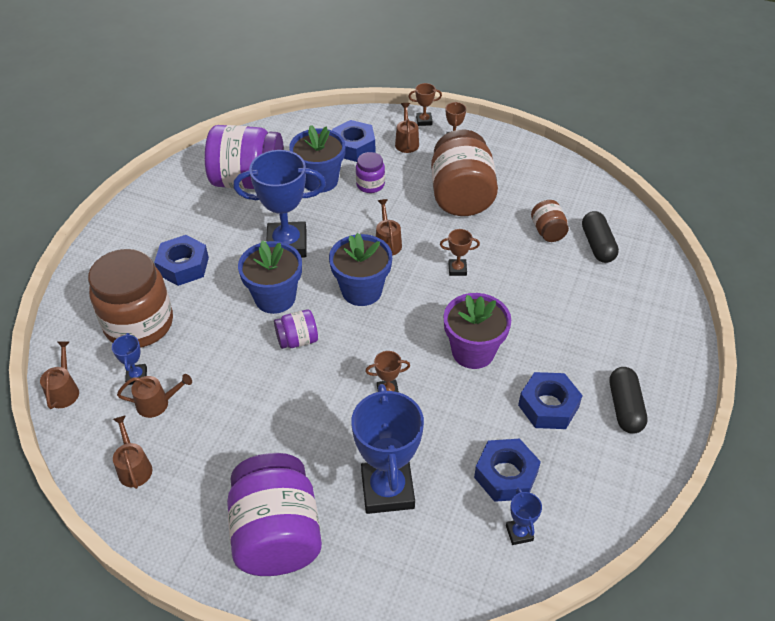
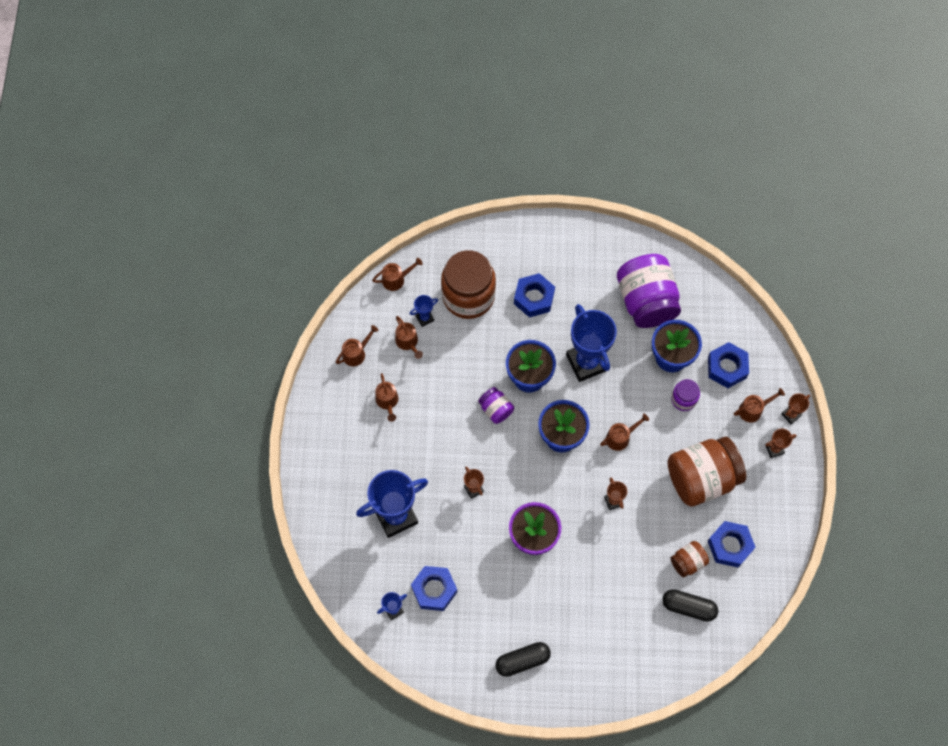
camera: 70 degrees right, 20 degrees up
(224, 451) = (387, 402): none -> brown watering can
(277, 534) = (341, 460): purple jar -> none
(424, 121) = (791, 415): brown trophy -> brown trophy turned 75 degrees clockwise
(548, 406) = (503, 605): blue nut -> blue nut (730, 546)
(597, 245) = (688, 607): black capsule -> black capsule turned 45 degrees clockwise

